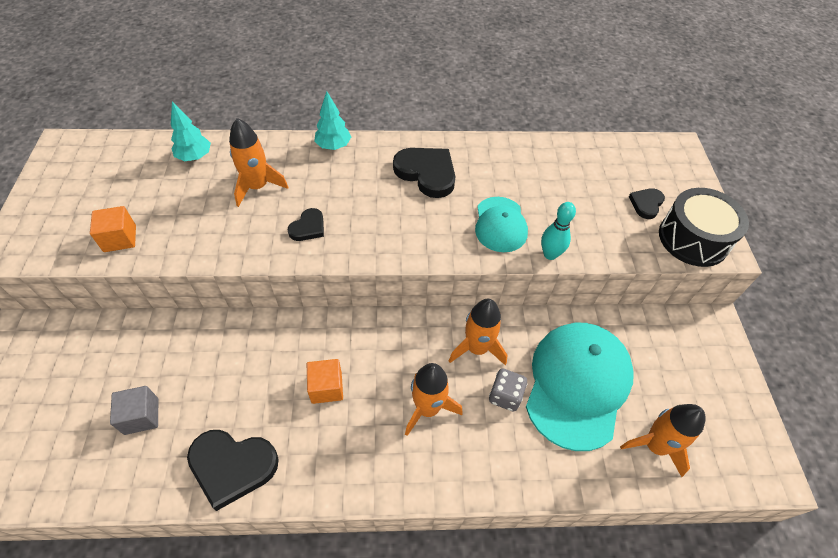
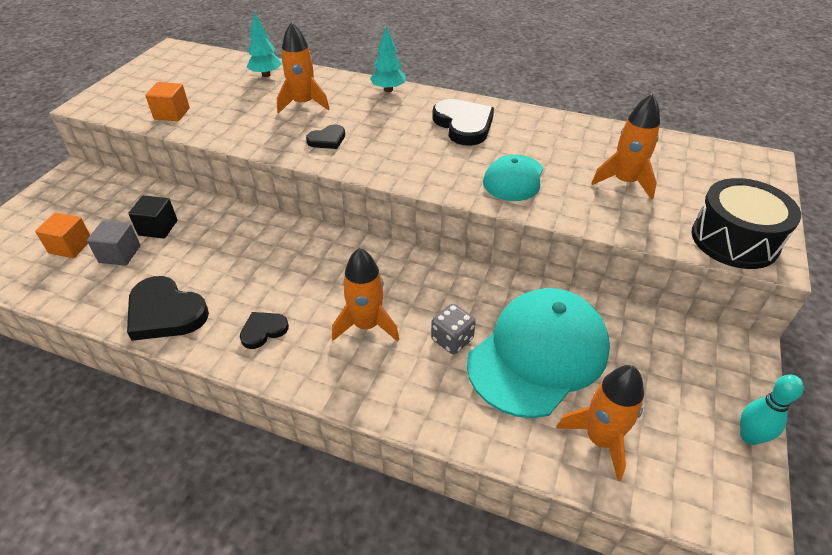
camera: 25 degrees right, 10 degrees down
(164, 370) = (158, 228): none -> black cube
(326, 387) = (282, 280): orange cube -> orange cube (71, 246)
(477, 348) = (446, 292): orange rocket -> orange rocket (624, 182)
(550, 254) = (552, 213): turquoise bowling pin -> turquoise bowling pin (749, 437)
(646, 204) = (692, 198): black heart -> black heart (263, 330)

